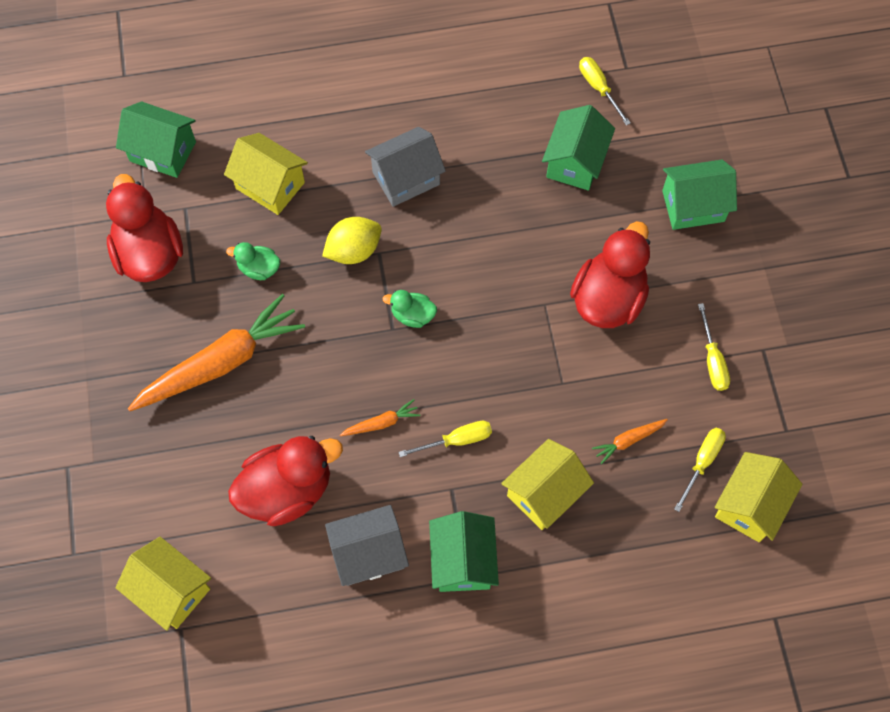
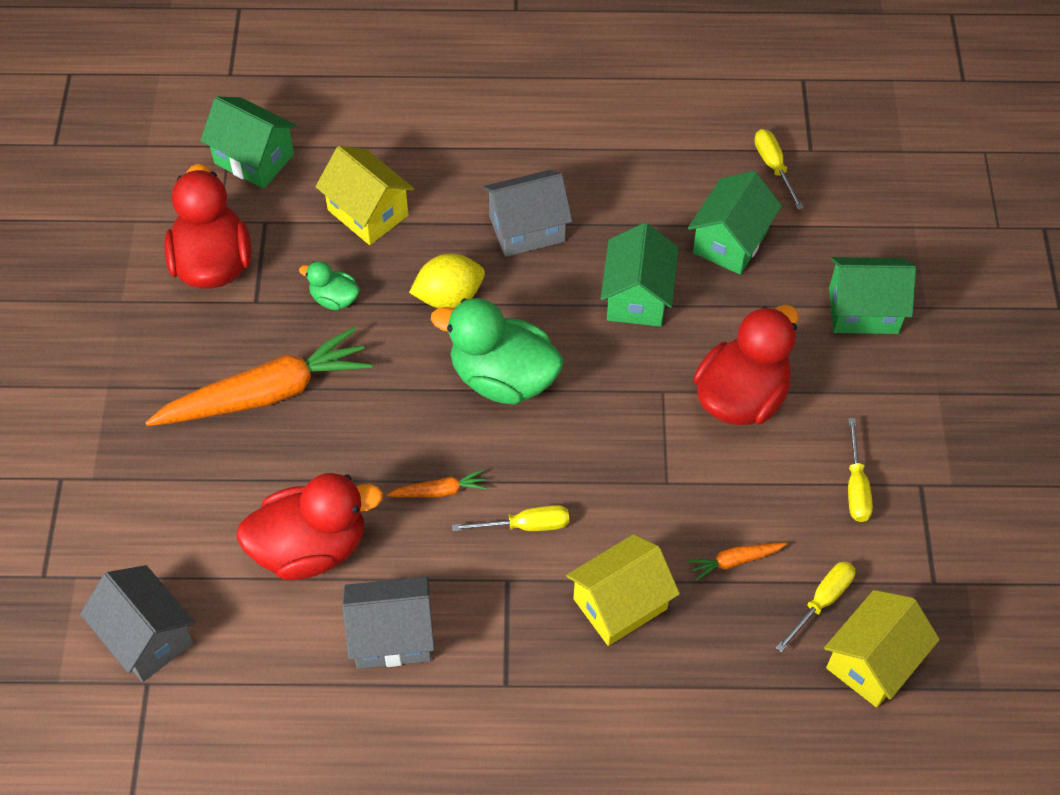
camera: 10 degrees right, 10 degrees down
(171, 590) = (147, 637): yellow house -> grey house
(412, 315) = (502, 378): green duck -> green duck, size x2.08
(463, 560) = (504, 665): green house -> green house (637, 297)

